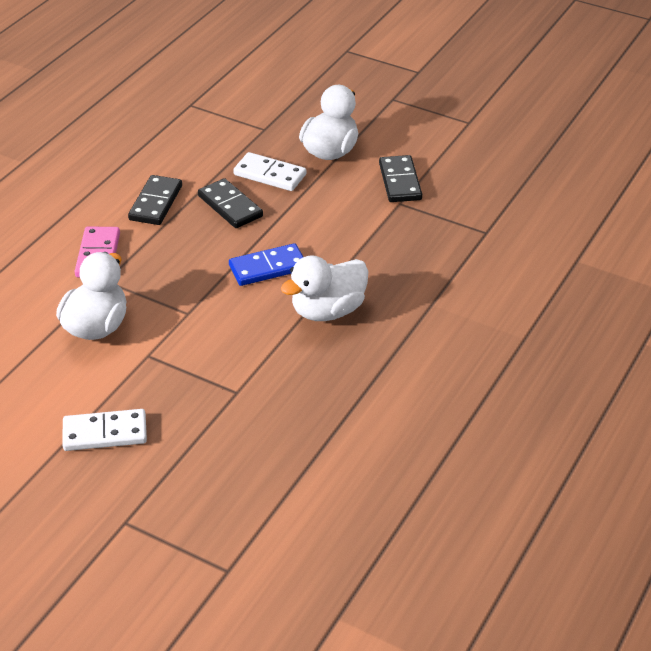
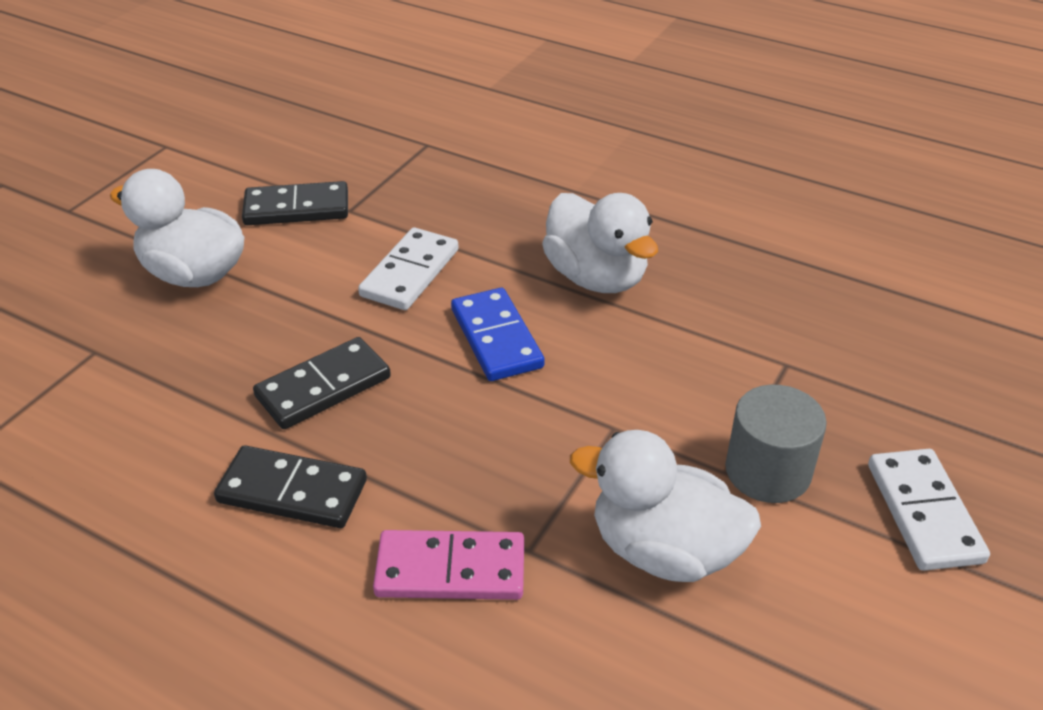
camera: 90 degrees left, 0 degrees up
(146, 372) = (768, 471): none -> grey cylinder
(270, 174) = (241, 341): white domino -> white domino (410, 273)

